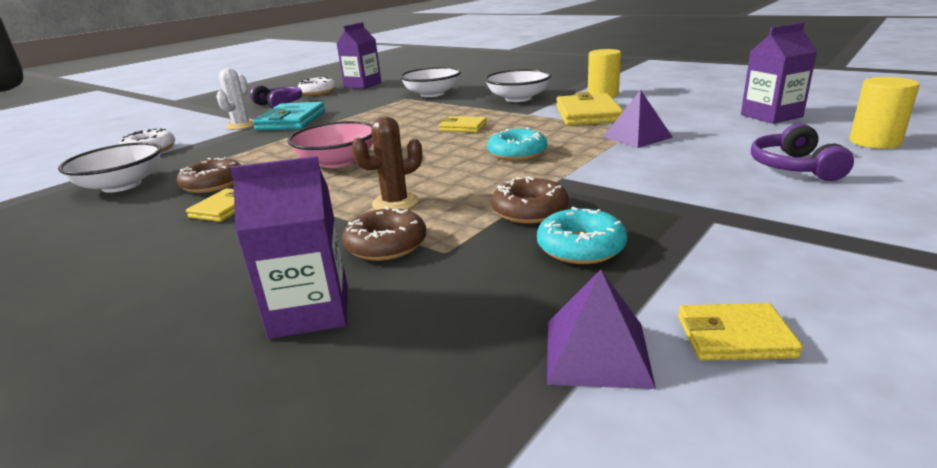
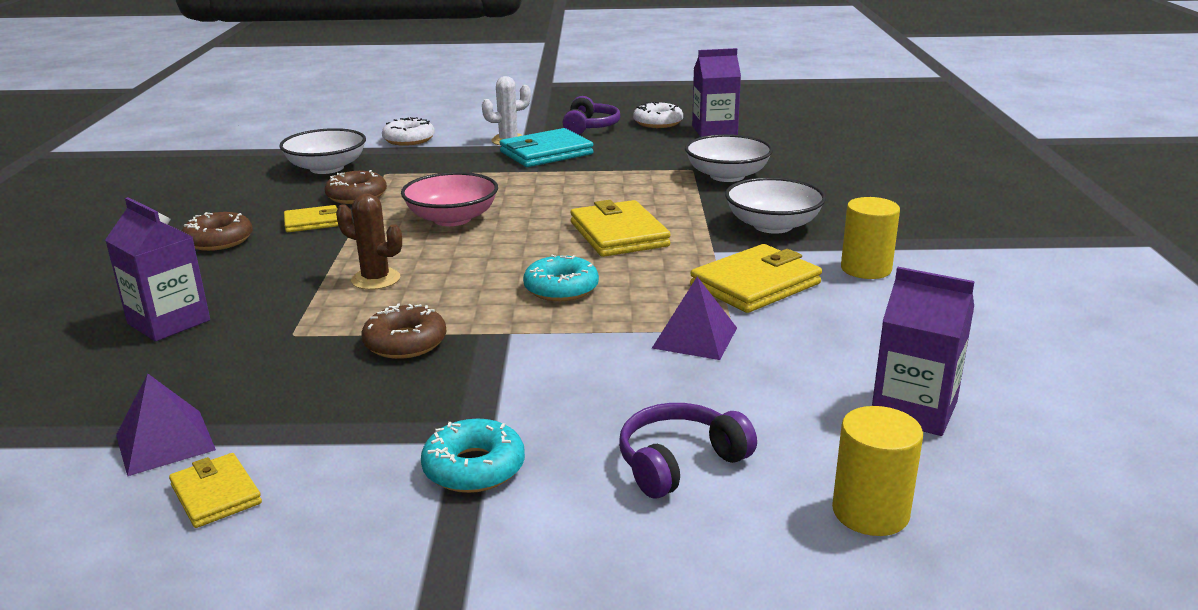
camera: 50 degrees right, 0 degrees up
(386, 245) = (288, 307): brown donut -> brown donut (219, 240)
(463, 127) = (618, 234): yellow wallet -> yellow wallet, size x1.75
(581, 247) = (340, 389): turquoise donut -> turquoise donut (474, 468)

